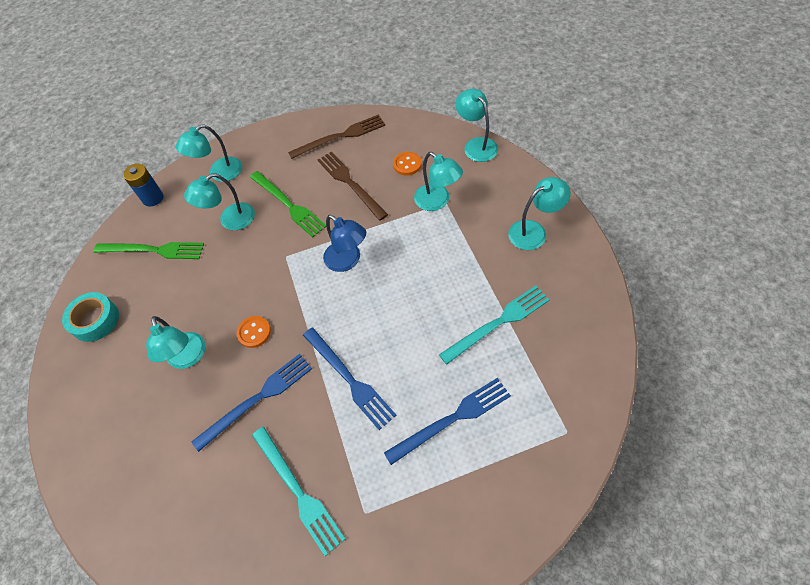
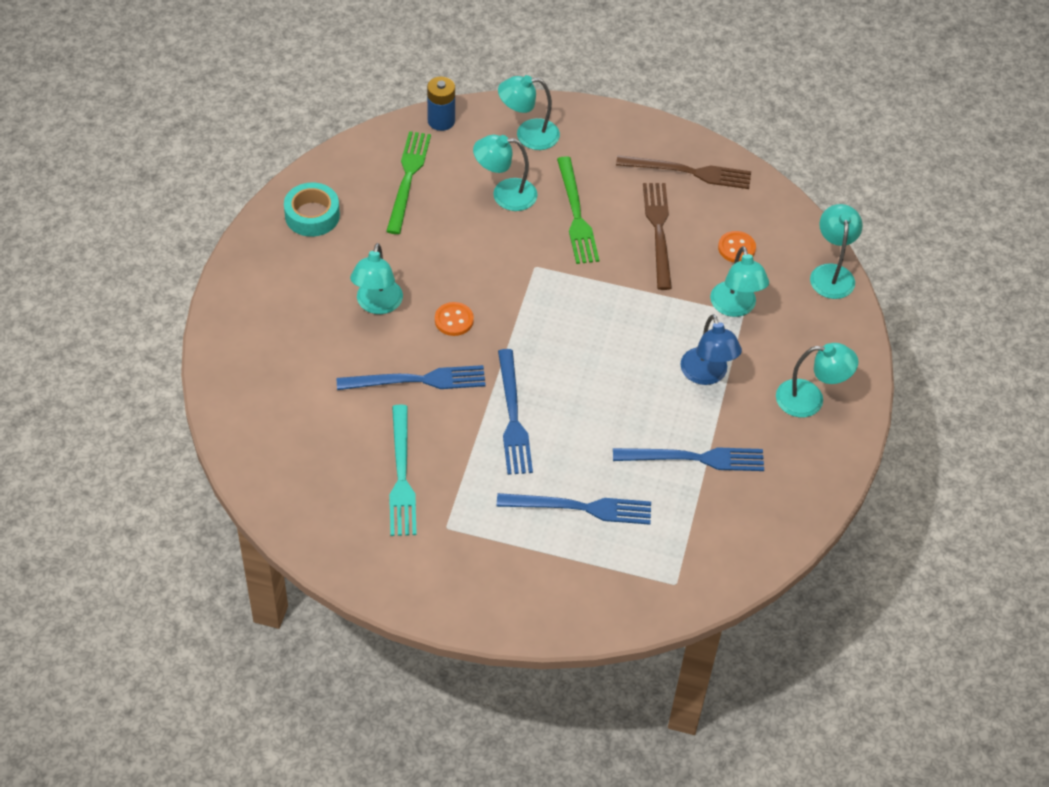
camera: 25 degrees right, 5 degrees down
(153, 250) = (408, 178): green fork -> green fork turned 120 degrees counterclockwise
(348, 261) = (594, 309): blue lamp -> blue lamp (707, 375)
(498, 323) = (694, 458): turquoise fork -> blue fork

